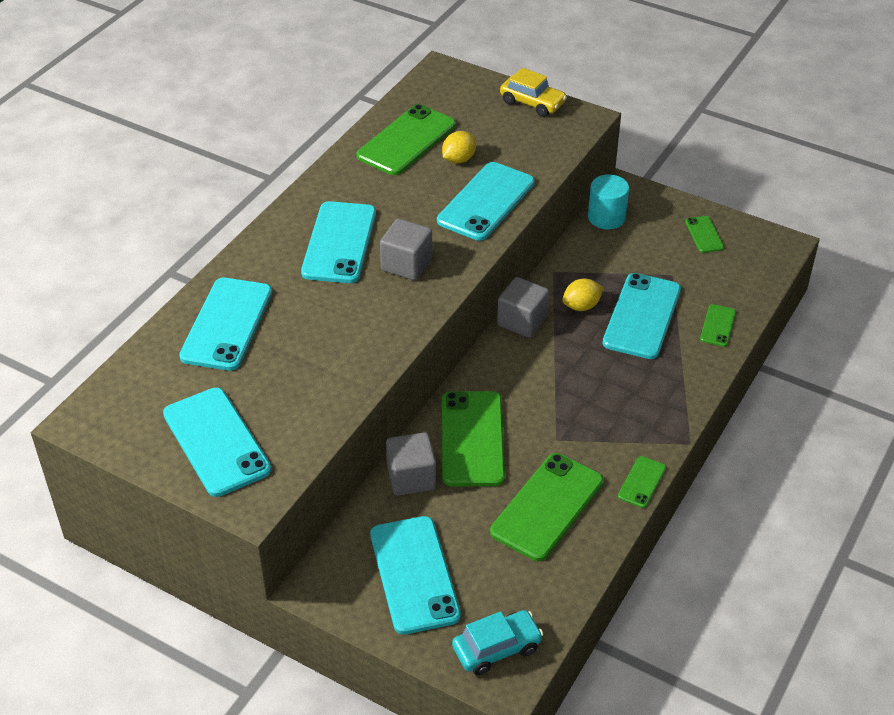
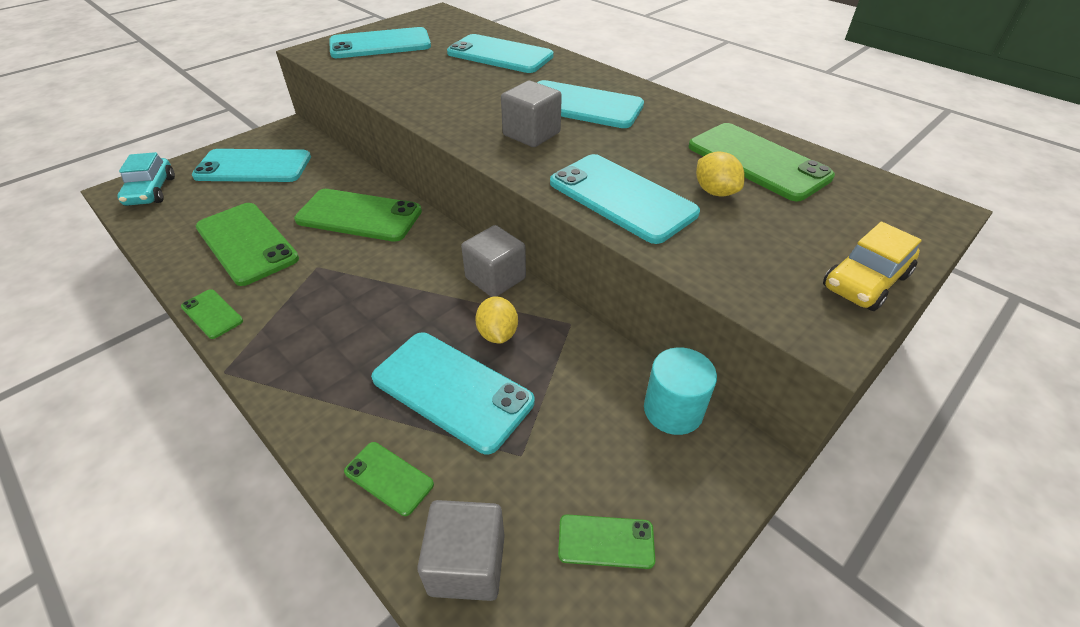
camera: 105 degrees right, 0 degrees up
(411, 478) = (344, 178): grey cube -> grey cube (467, 564)

